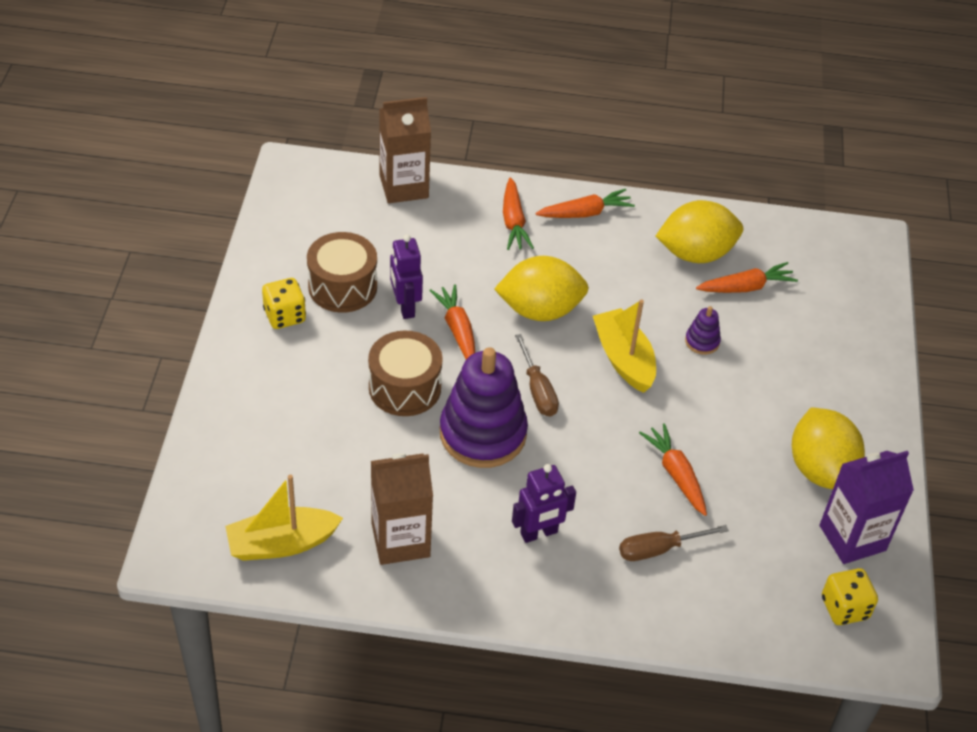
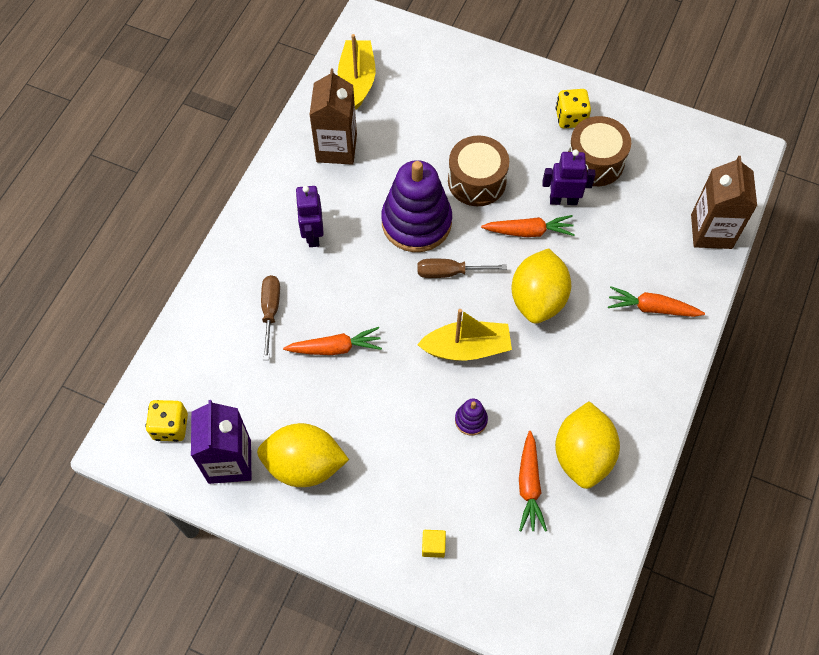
camera: 110 degrees right, 15 degrees up
(585, 213) = (654, 372): orange carrot -> none
(842, 347) = (433, 546): none -> yellow cube

